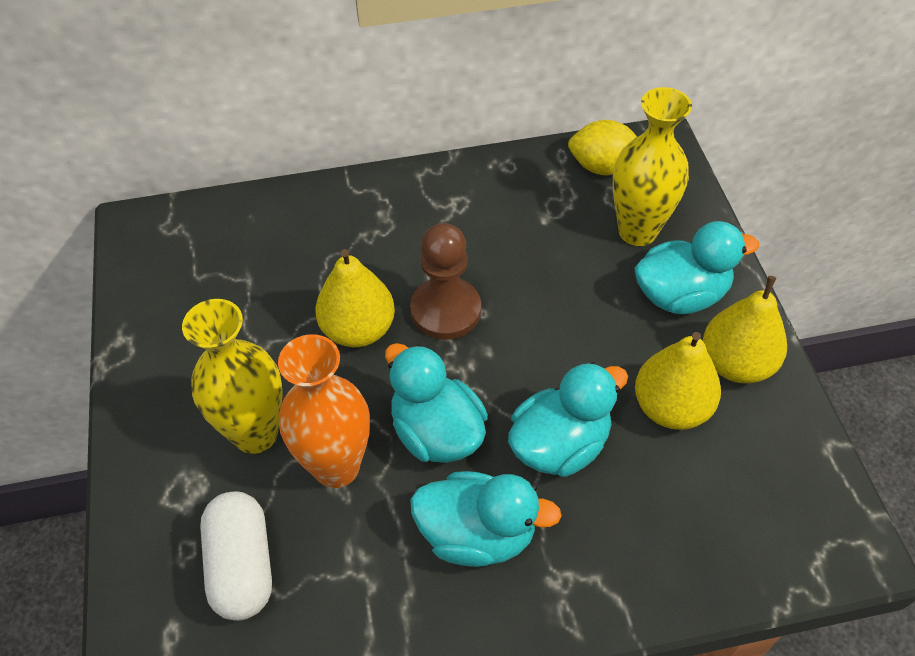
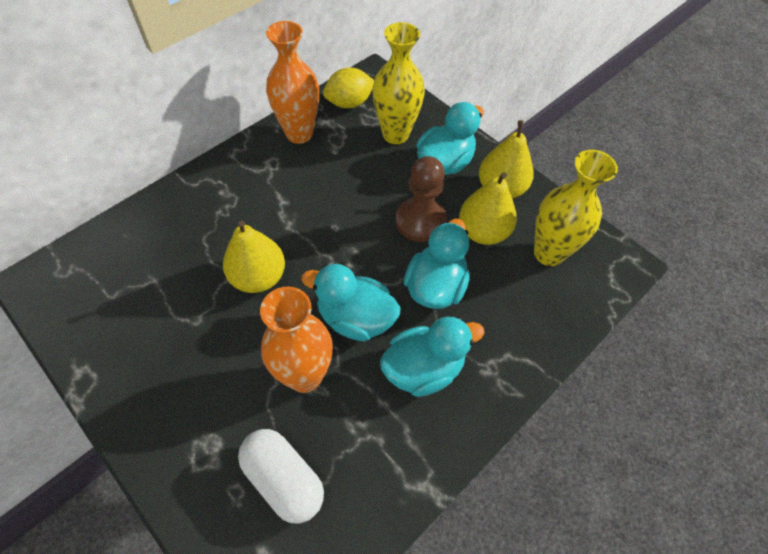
camera: 35 degrees left, 5 degrees up
(255, 433) = (232, 384): yellow vase -> yellow vase (548, 253)
(445, 310) = (309, 237): brown pawn -> brown pawn (420, 221)
(514, 181) = (299, 133): none -> orange vase

